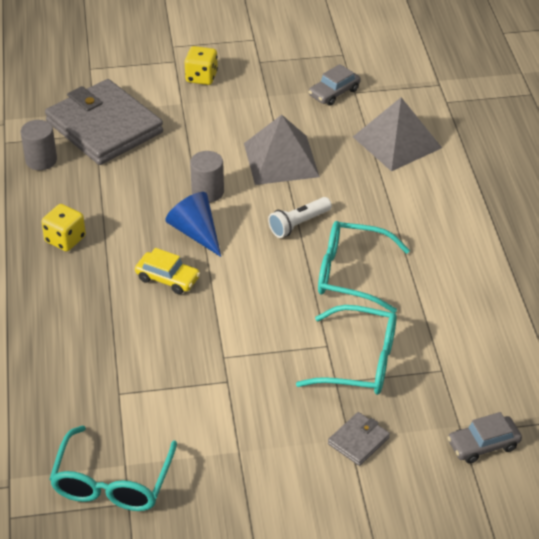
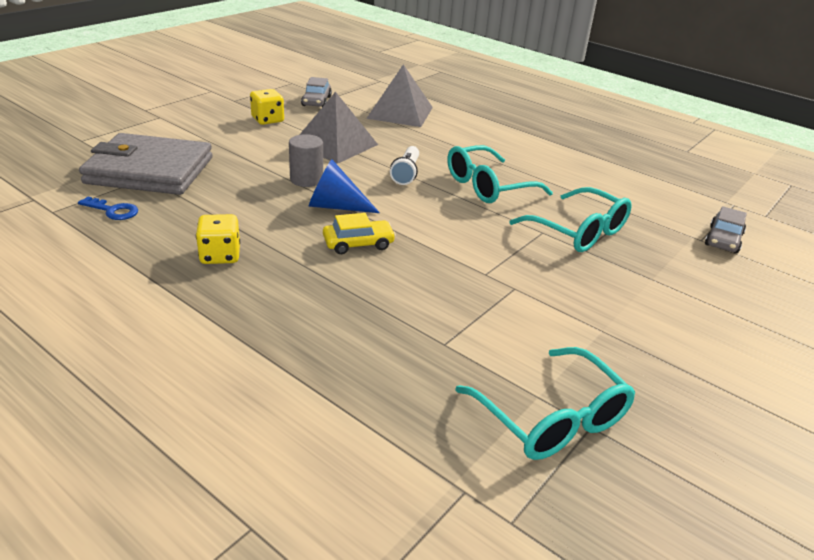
camera: 45 degrees left, 10 degrees down
(41, 160) = (113, 211): grey cylinder -> blue key
(201, 77) = (198, 119): yellow dice -> yellow dice (267, 120)
(358, 441) = (660, 277): grey wallet -> none
(359, 362) = (578, 231): turquoise glasses -> turquoise glasses turned 75 degrees clockwise

